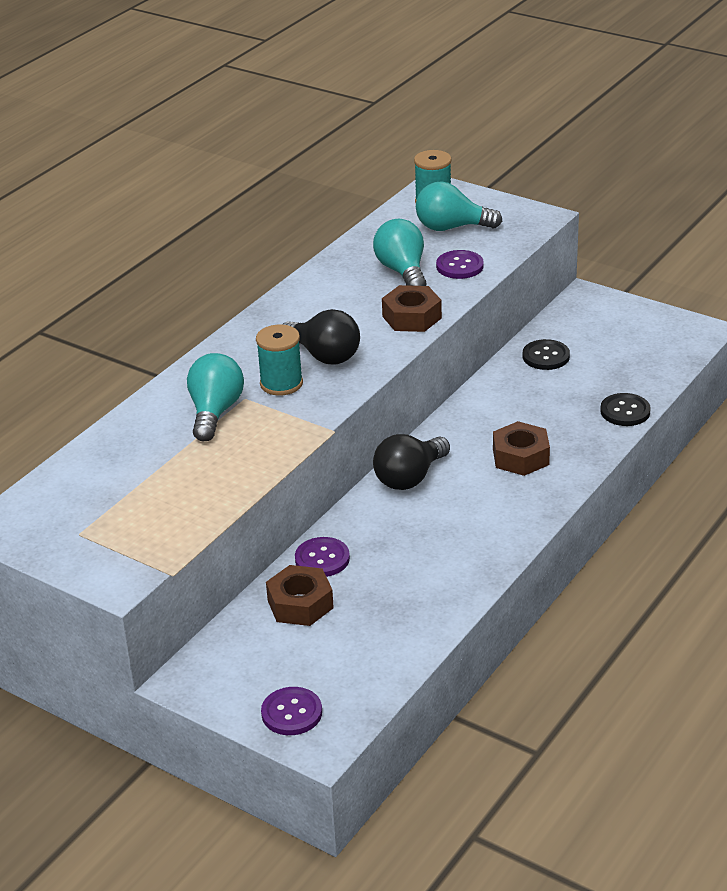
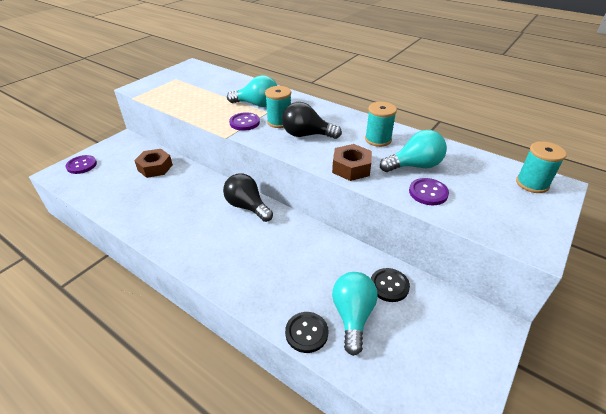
camera: 90 degrees right, 5 degrees up
(322, 559) = (186, 174): purple button -> purple button (244, 122)
(324, 356) = (306, 135): black light bulb -> black light bulb turned 60 degrees clockwise
(336, 296) = (378, 139): none -> turquoise spool
(451, 227) = (491, 191): turquoise light bulb -> turquoise light bulb (352, 316)
(520, 457) = (257, 259): brown nut -> none

